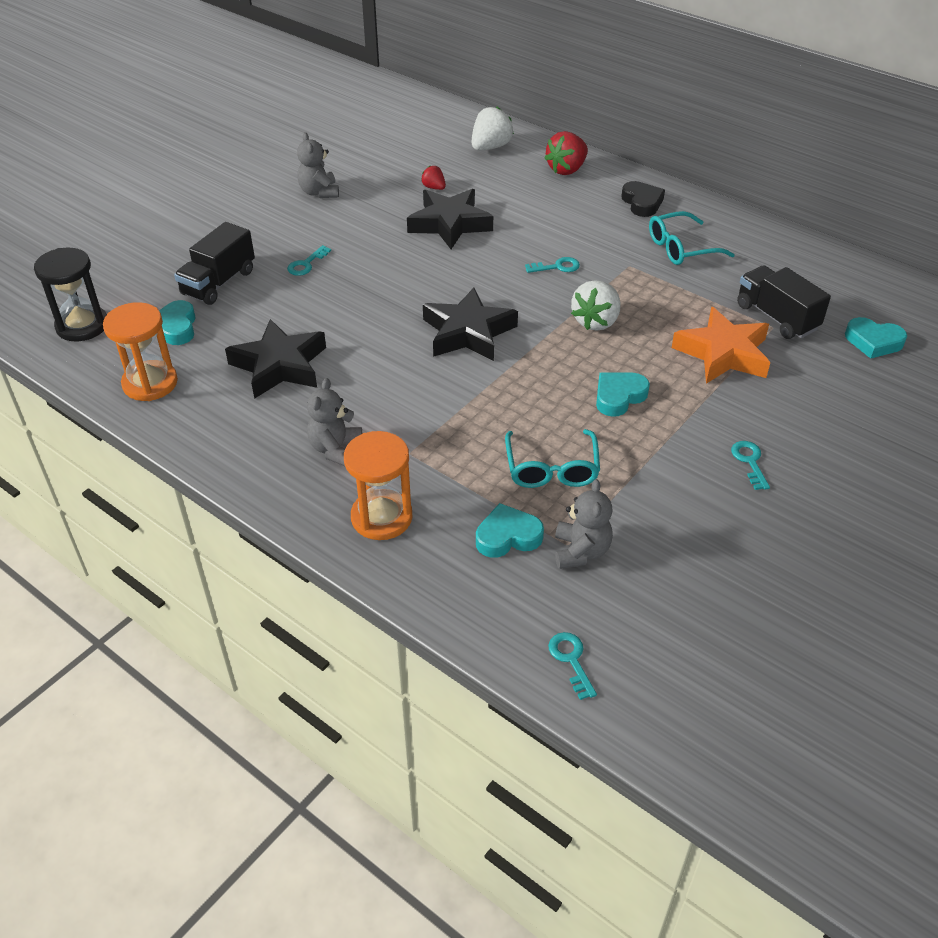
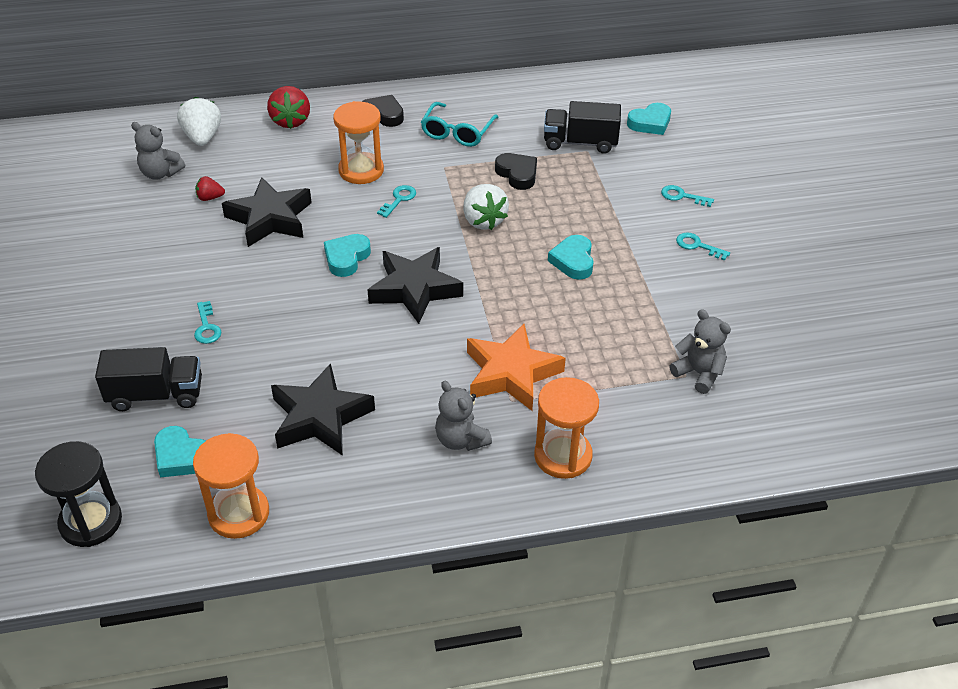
camera: 50 degrees left, 0 degrees up
(219, 283) = (156, 395): black truck -> black truck turned 75 degrees counterclockwise
(319, 192) = (116, 263): grey teddy bear -> grey teddy bear (160, 173)
(508, 536) = (649, 400): turquoise heart -> turquoise heart (346, 258)
(551, 469) = (607, 338): turquoise glasses -> none
(562, 231) = (361, 170): none -> orange hourglass
(571, 660) = (788, 439): turquoise key -> turquoise key (682, 196)
(680, 307) = (517, 174): none -> black heart
(723, 353) = (586, 188): orange star -> orange star (511, 373)

